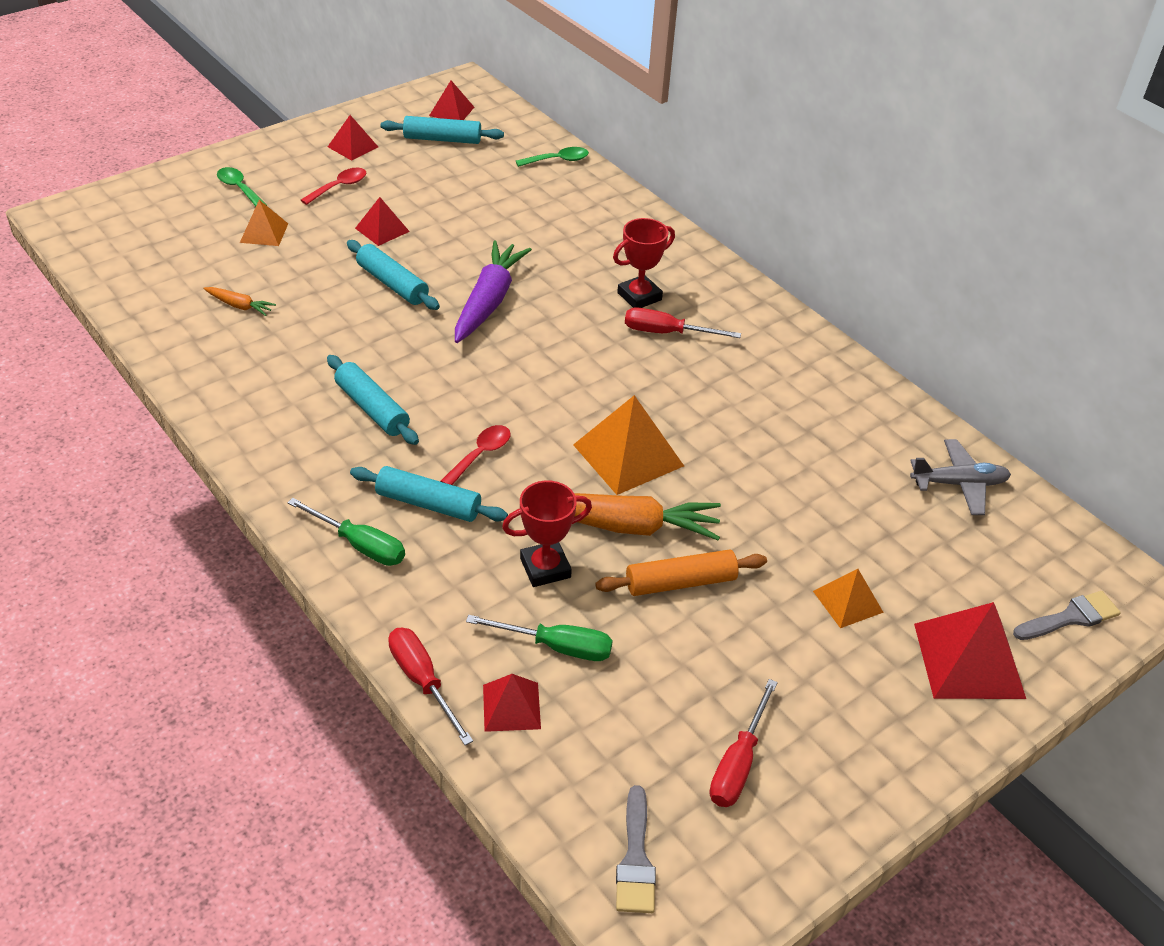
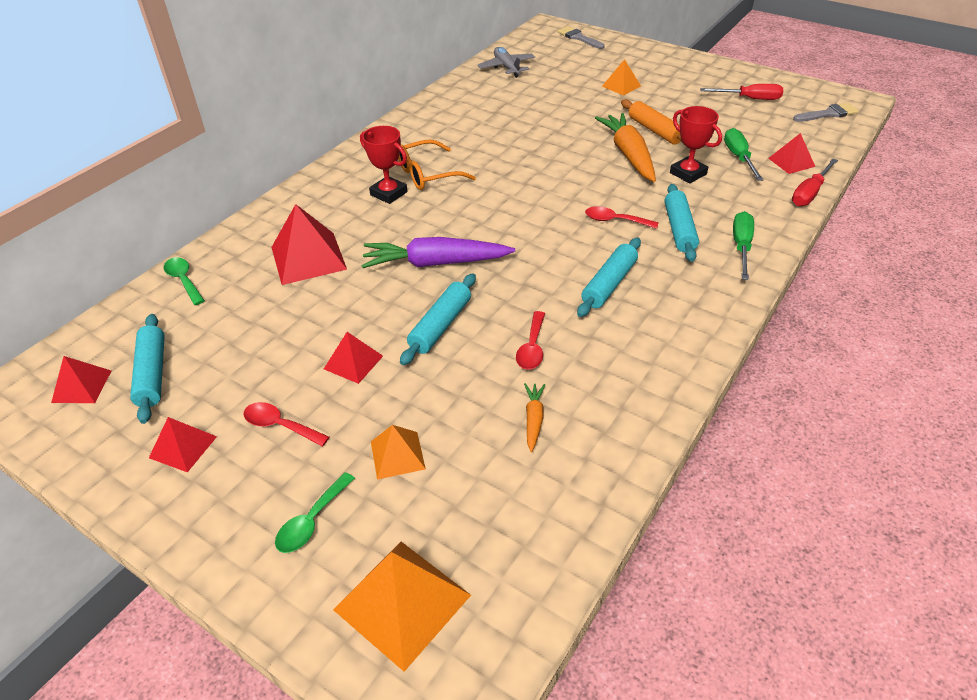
camera: 105 degrees left, 0 degrees up
(322, 329) = (532, 347): none -> red spoon
(628, 455) = (567, 165): orange pyramid -> orange pyramid (402, 602)
(666, 333) = (427, 174): red screwdriver -> orange glasses
(968, 660) = (629, 56): red pyramid -> red pyramid (308, 258)

